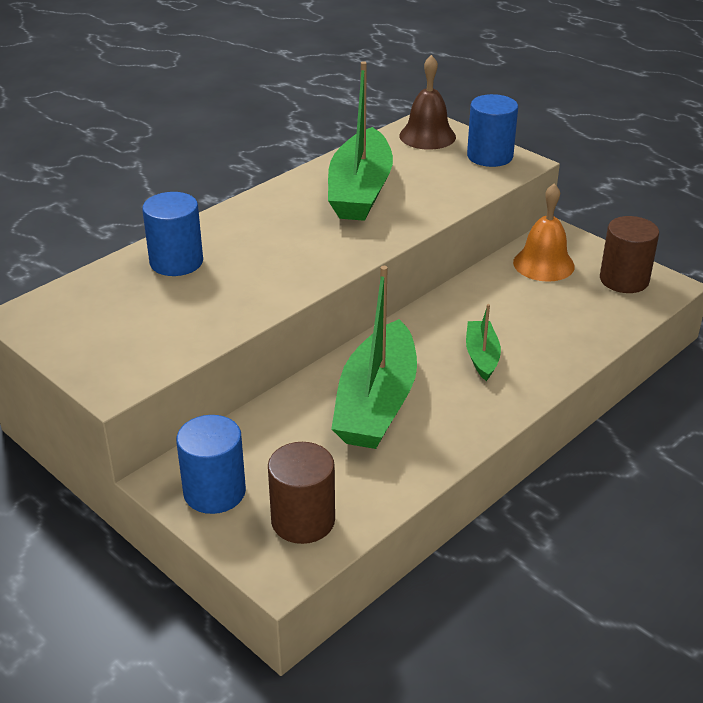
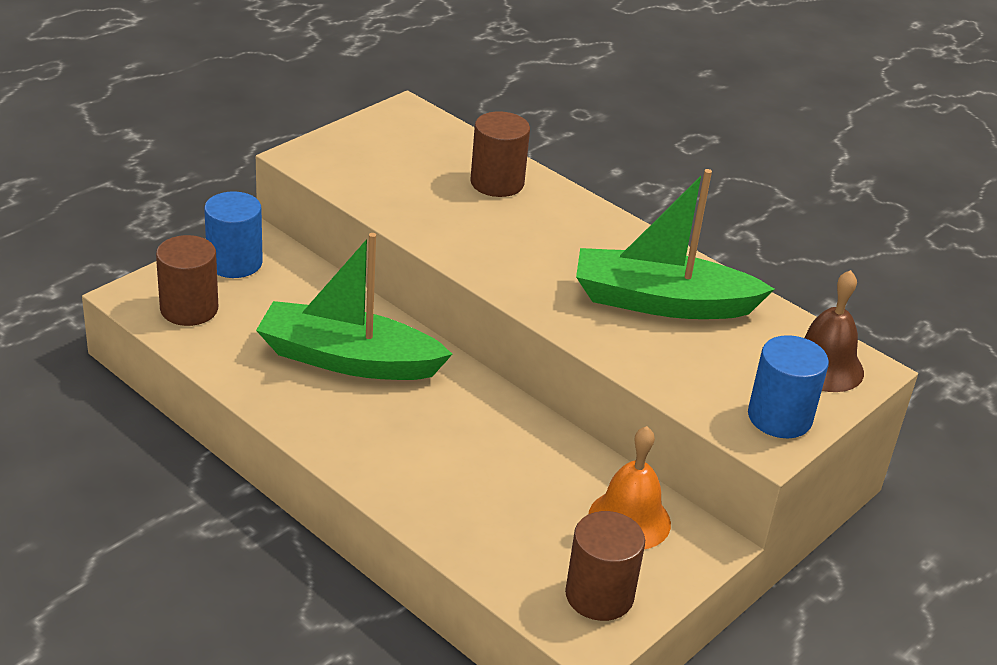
camera: 85 degrees right, 0 degrees up
(176, 262) = (497, 183): blue cylinder -> brown cylinder
(482, 356) = (426, 441): green boat -> none

